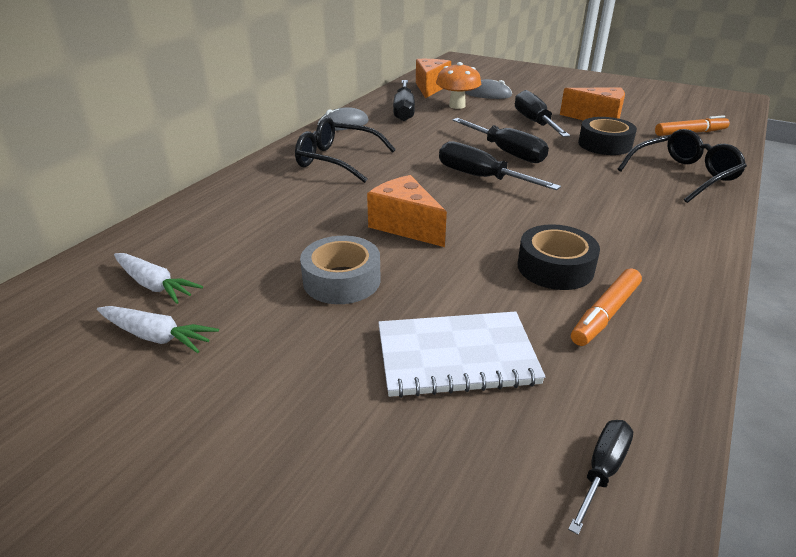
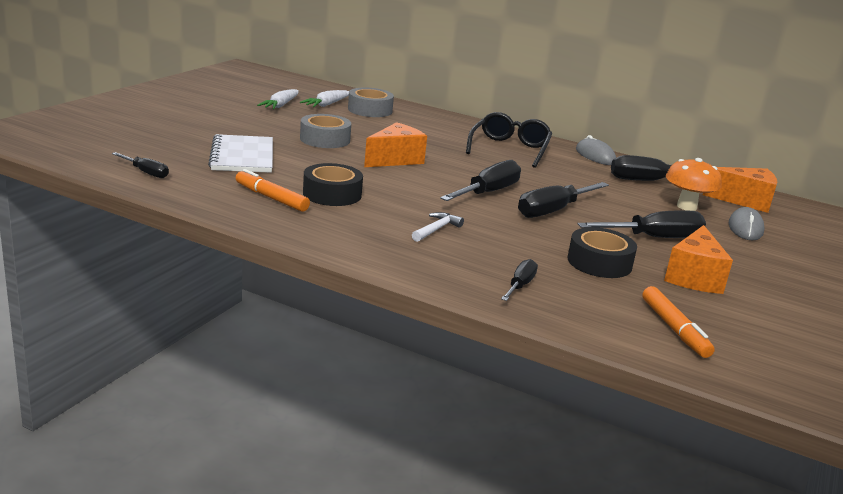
camera: 85 degrees right, 10 degrees down
(185, 245) = (370, 110): none -> grey tape
(602, 206) = (436, 229): none -> white hammer
(683, 175) = (520, 285): black glasses -> black screwdriver

